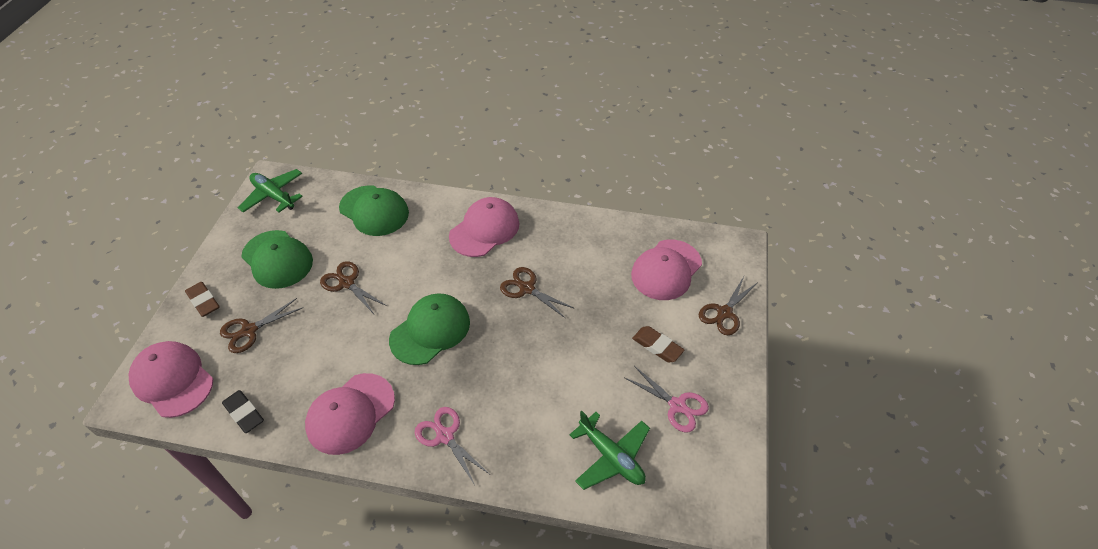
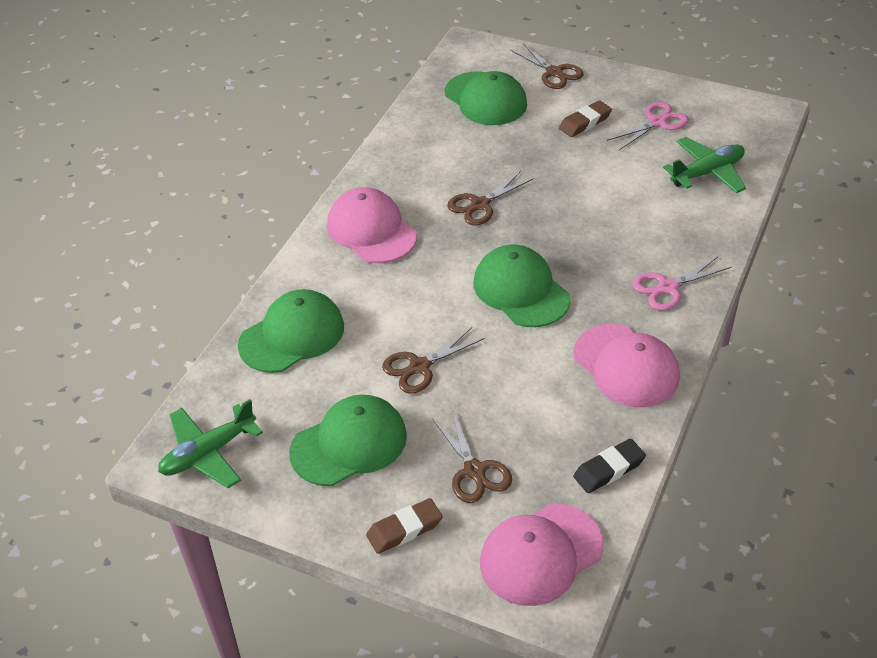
camera: 75 degrees left, 5 degrees down
(666, 270) = (485, 99): pink cap -> green cap

